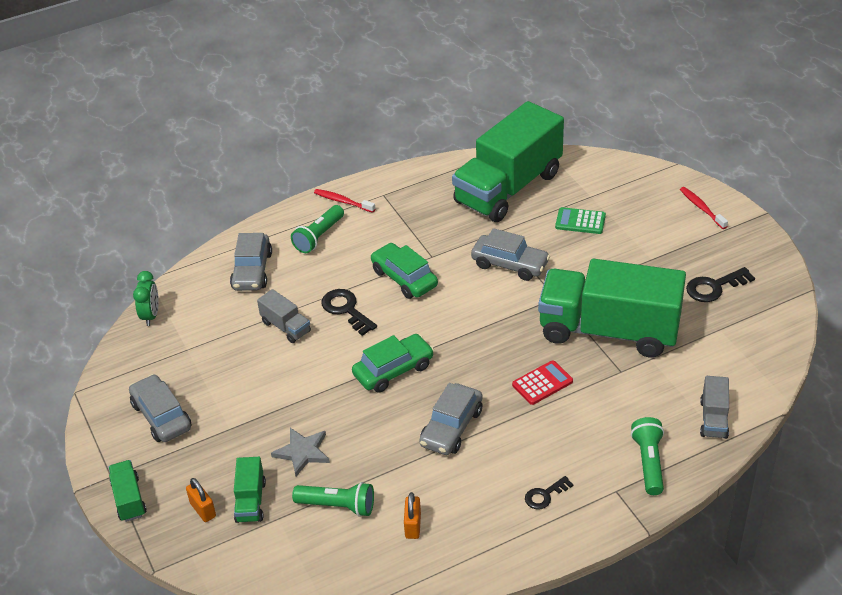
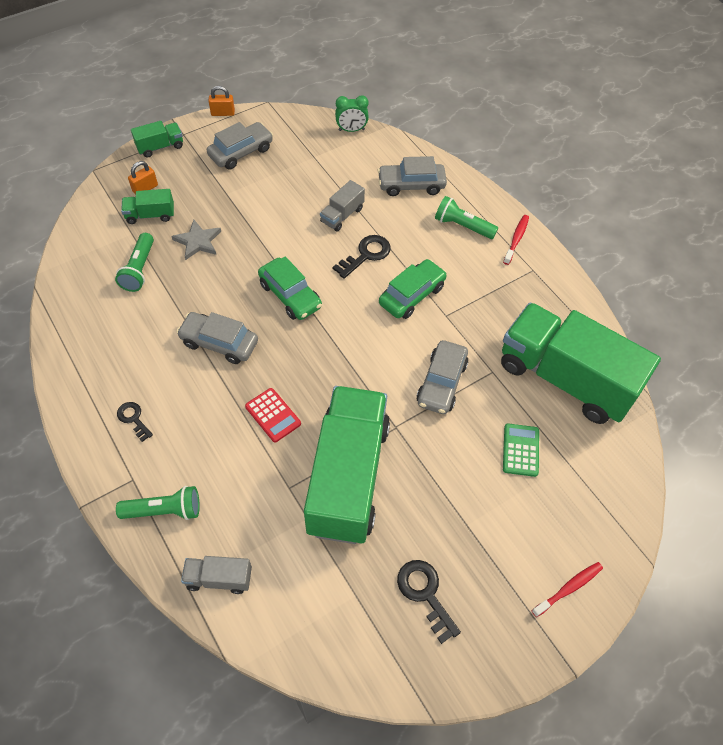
camera: 80 degrees right, 15 degrees up
(413, 526) = (112, 321): orange padlock -> orange padlock (223, 113)

